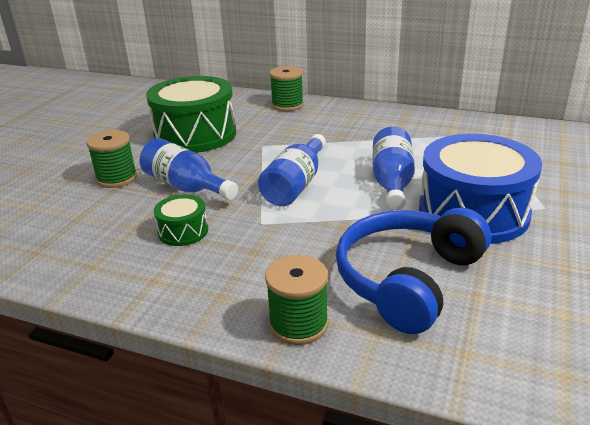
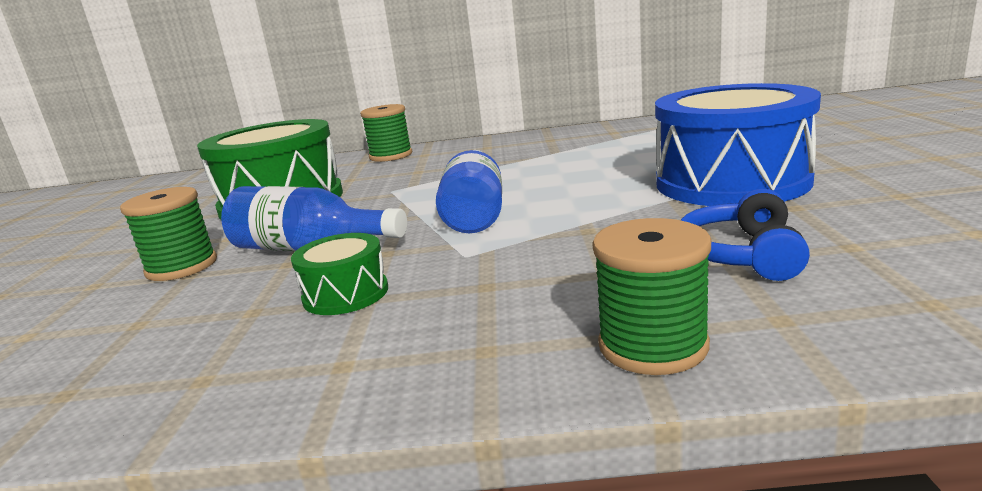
camera: 20 degrees left, 10 degrees down
(392, 182) = (600, 182): blue bottle -> none
(408, 279) = (742, 254): blue headphones -> blue headphones, size x0.56

